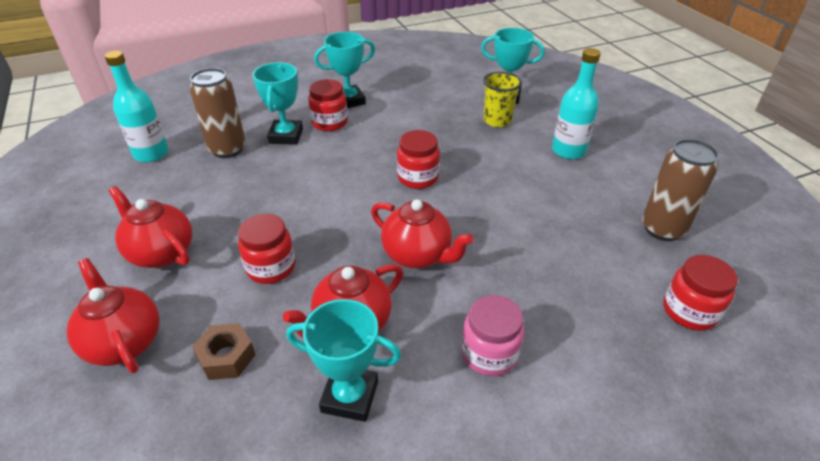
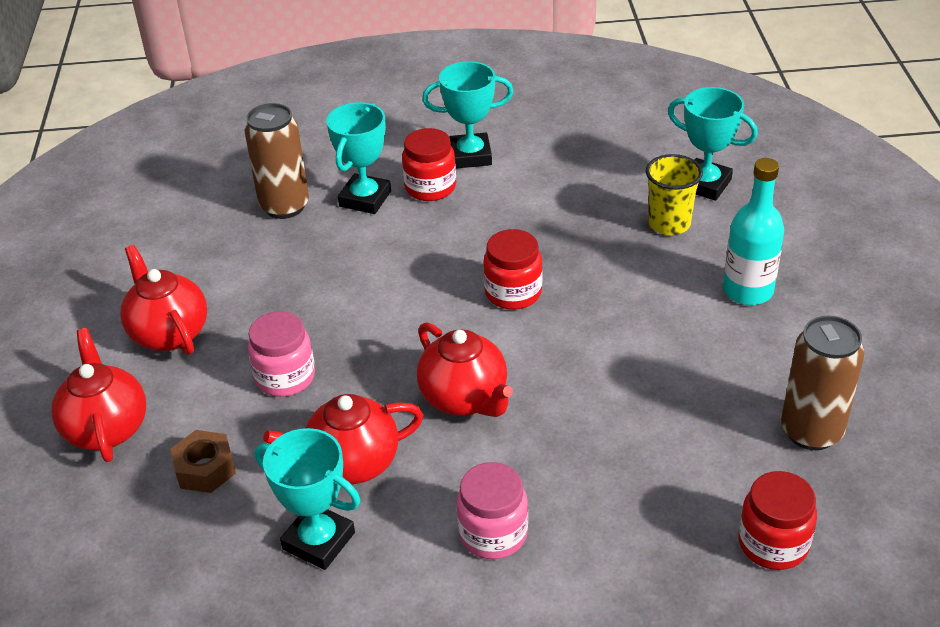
camera: 20 degrees right, 0 degrees up
(151, 154) = (191, 196): turquoise bottle -> none
(271, 268) = (285, 377): red jar -> pink jar

